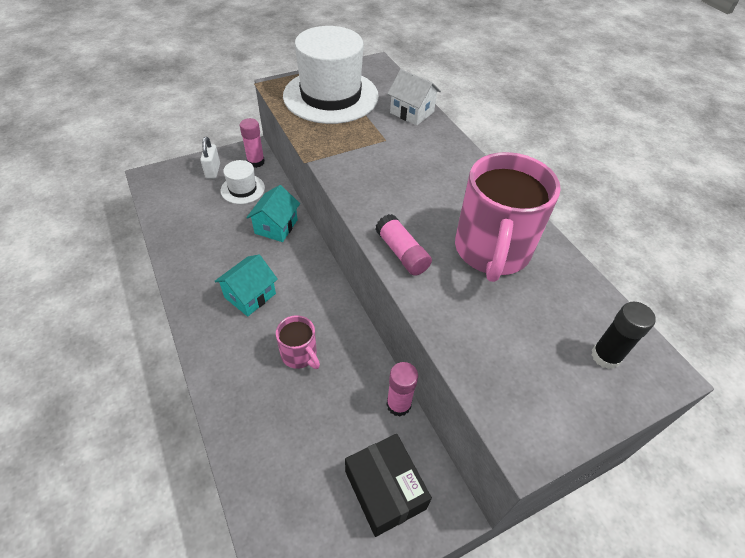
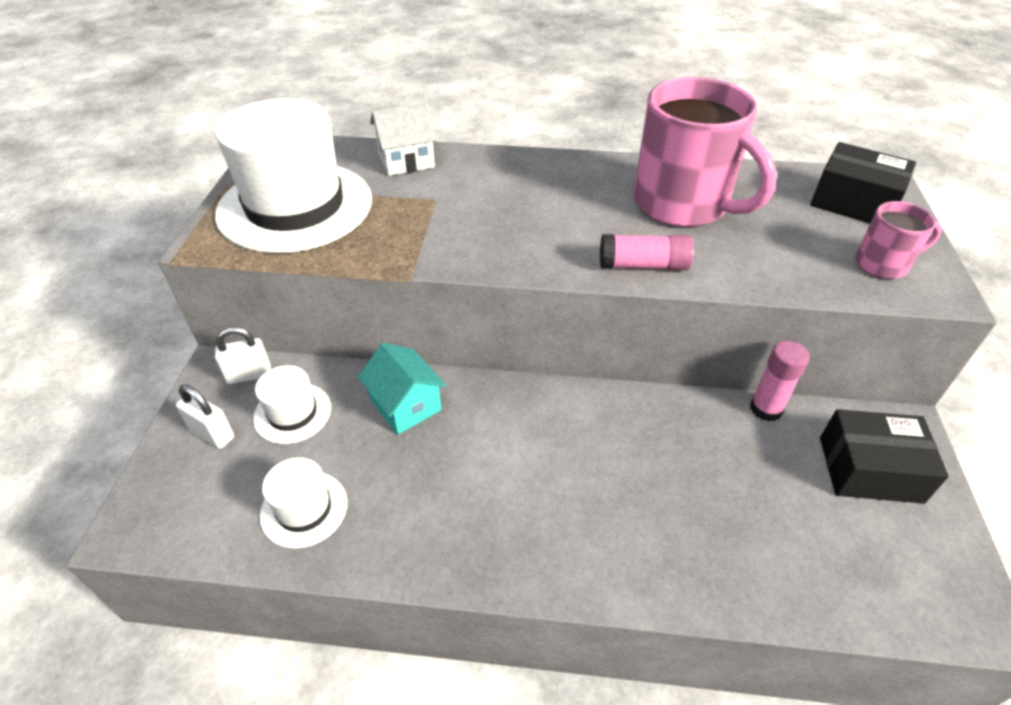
camera: 55 degrees left, 5 degrees down
(189, 223) = (304, 509): none -> white hat
(250, 295) = (513, 485): turquoise house -> none
(256, 162) = (249, 375): pink glue stick -> white padlock
(300, 354) = (648, 470): pink mug -> pink mug (883, 264)
(605, 356) = (854, 202): black glue stick -> black box

